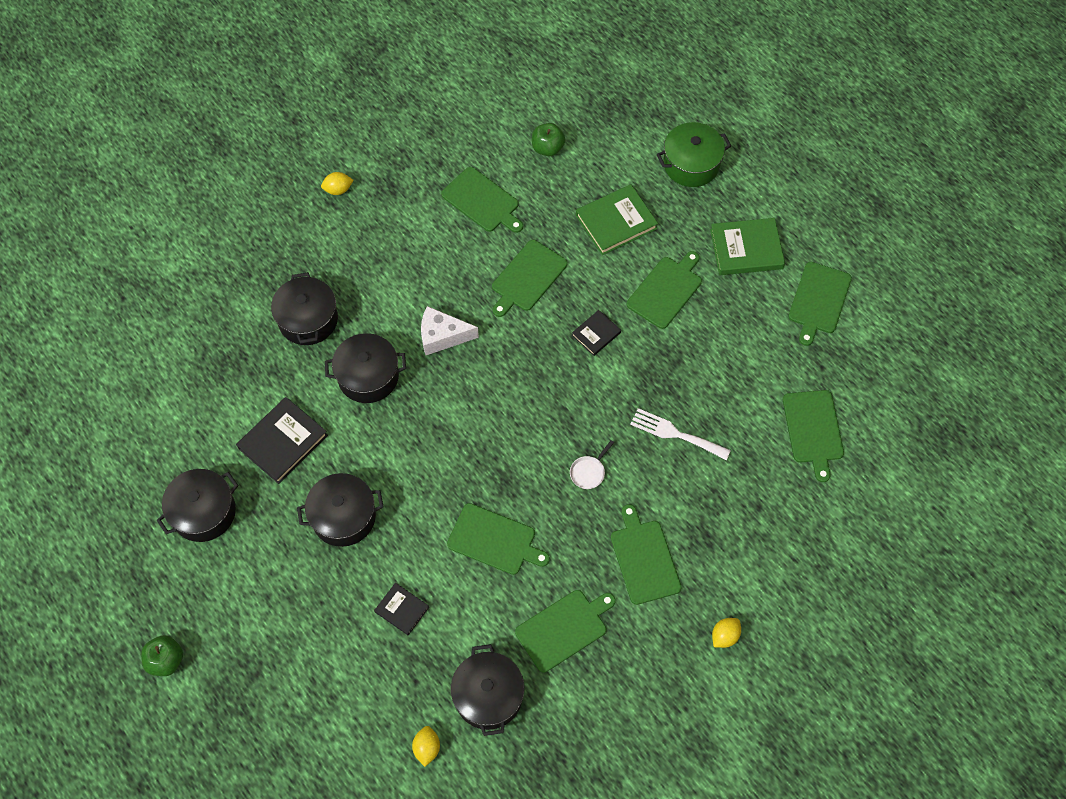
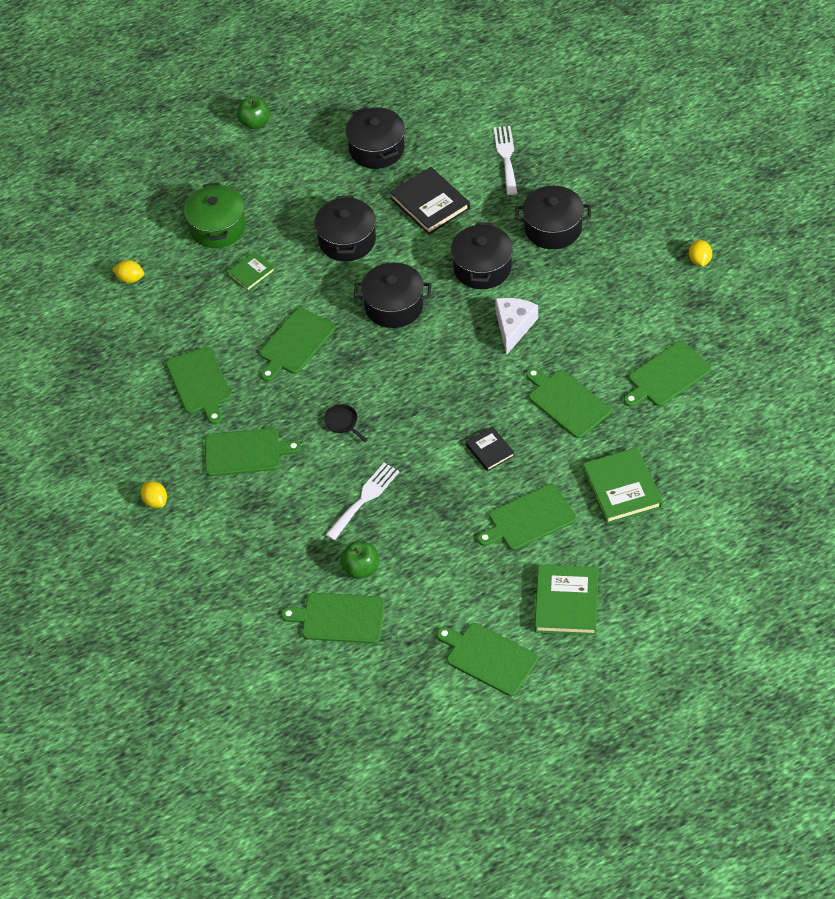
camera: 105 degrees right, 10 degrees down
(210, 377) = (506, 157): none -> white fork
(402, 609) = (251, 273): black book -> green book
(488, 695) = (159, 323): black pot -> black pot (394, 306)
(547, 148) = (728, 441): green apple -> green apple (361, 568)
(588, 472) = (342, 422): white pan -> black pan
(666, 290) = (529, 519): green cutting board -> green cutting board turned 105 degrees clockwise
(691, 164) = (687, 571): green pot -> green pot (217, 227)

